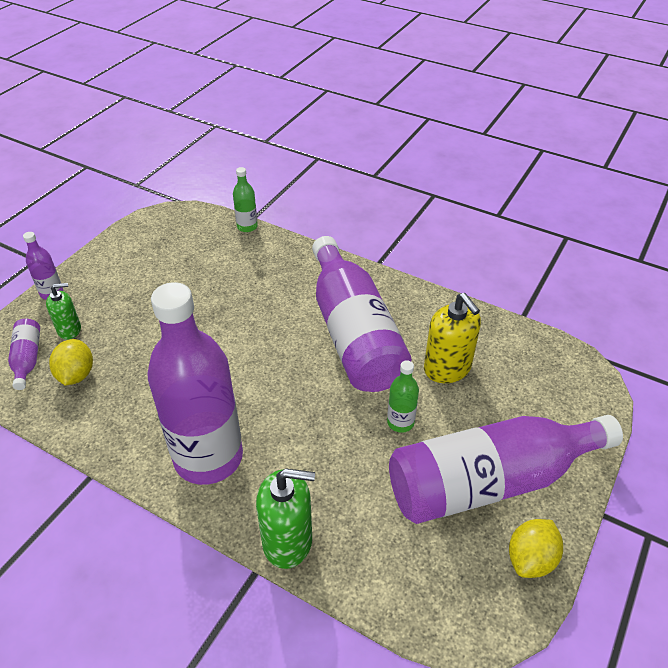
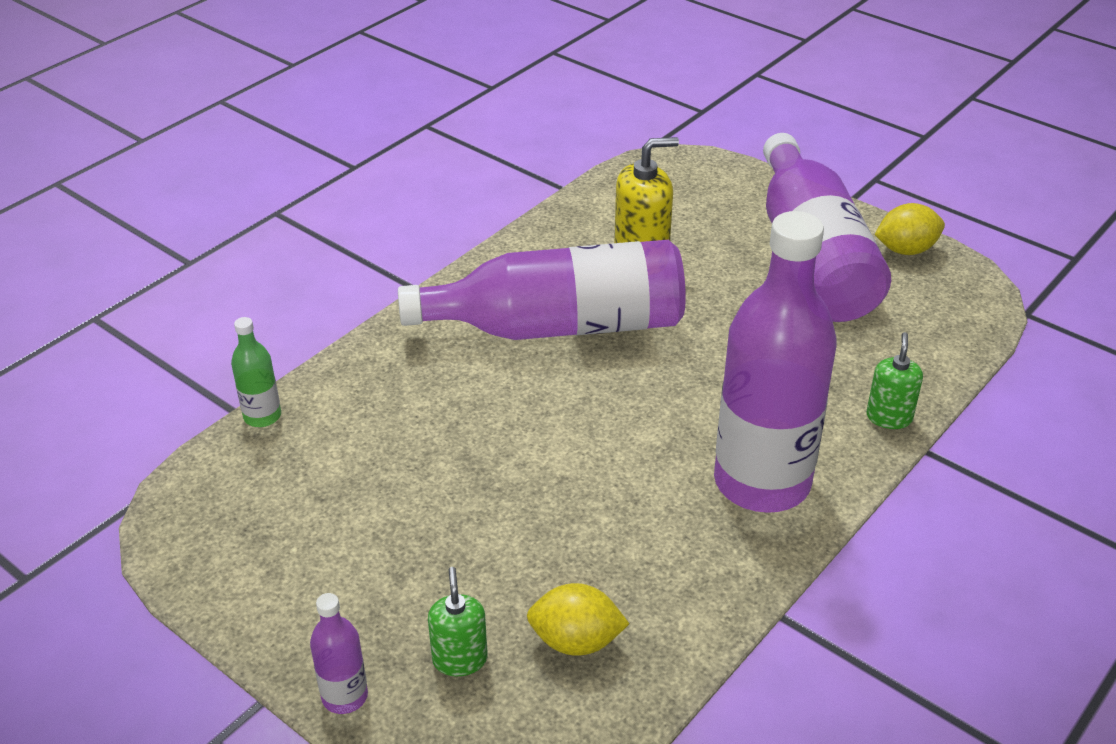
camera: 80 degrees left, 5 degrees down
(27, 359) = (521, 717): purple bottle -> none
(287, 541) = (889, 417): green soap dispenser -> green soap dispenser, size x0.61
(400, 422) = (722, 307): green bottle -> none
(530, 559) = (905, 250): yellow lemon -> yellow lemon turned 60 degrees counterclockwise

